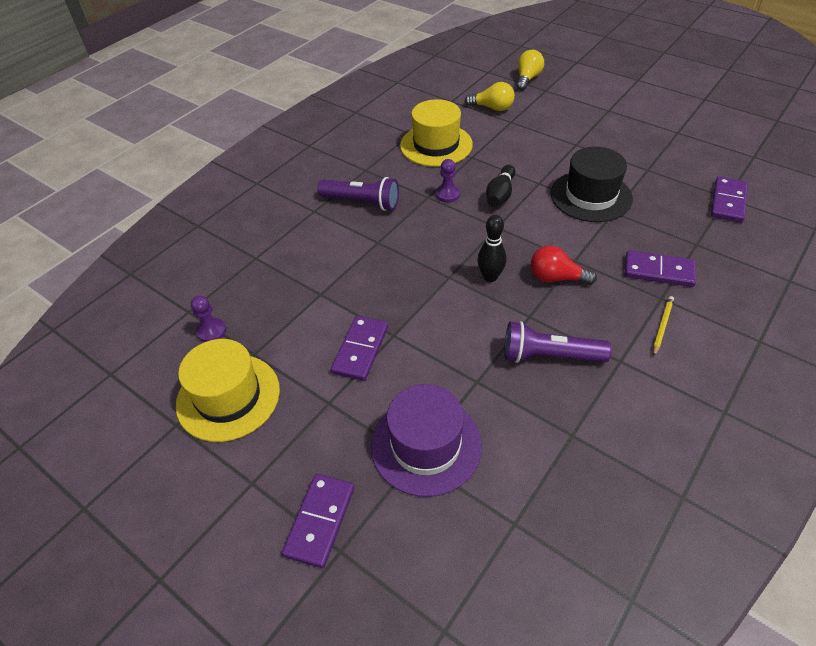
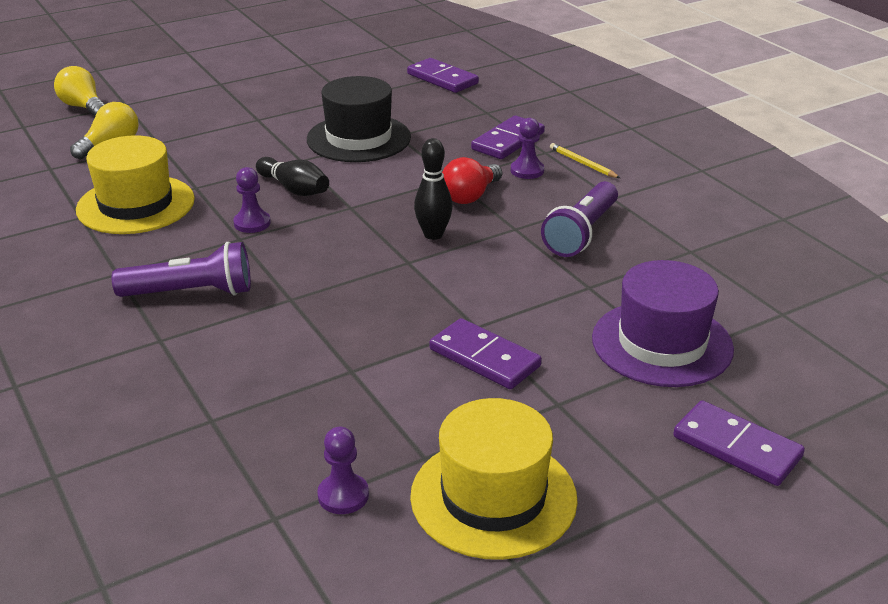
camera: 70 degrees left, 15 degrees down
(362, 202) = (190, 292): purple flashlight -> purple flashlight turned 45 degrees clockwise
(620, 296) = (527, 171): none -> purple pawn

